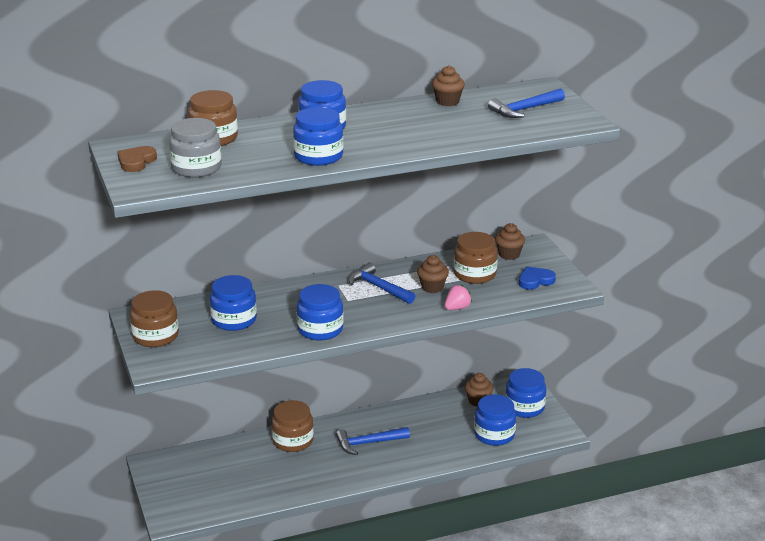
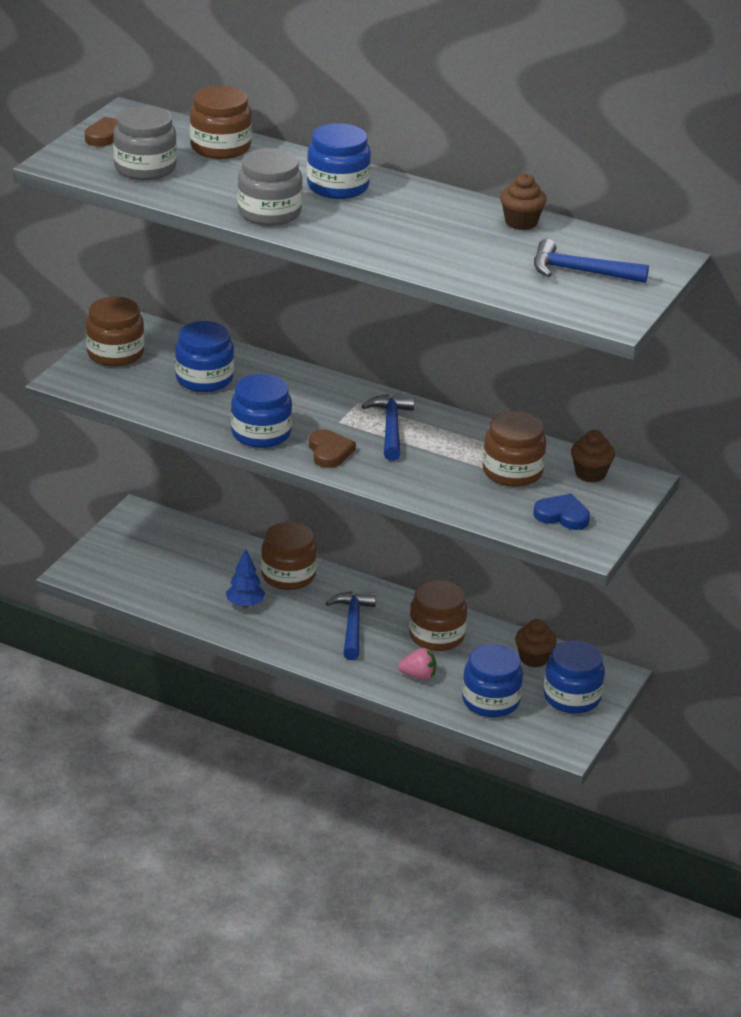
camera: 45 degrees right, 5 degrees up
(296, 471) = (245, 604): none -> blue tree
(318, 156) = (269, 212): blue jar -> grey jar
(368, 443) = (352, 624): blue hammer -> blue hammer turned 60 degrees clockwise
(373, 317) = (329, 452): none -> brown heart
(417, 421) = (436, 635): none -> brown jar
(432, 287) = (443, 458): brown cupcake -> none
(457, 308) = (426, 493): pink strawberry -> pink strawberry (418, 675)

